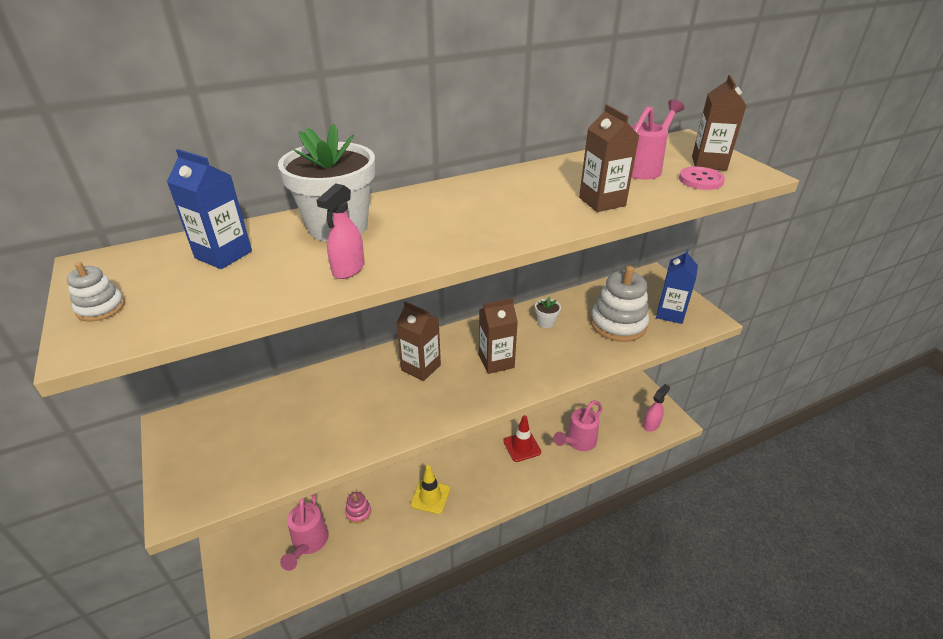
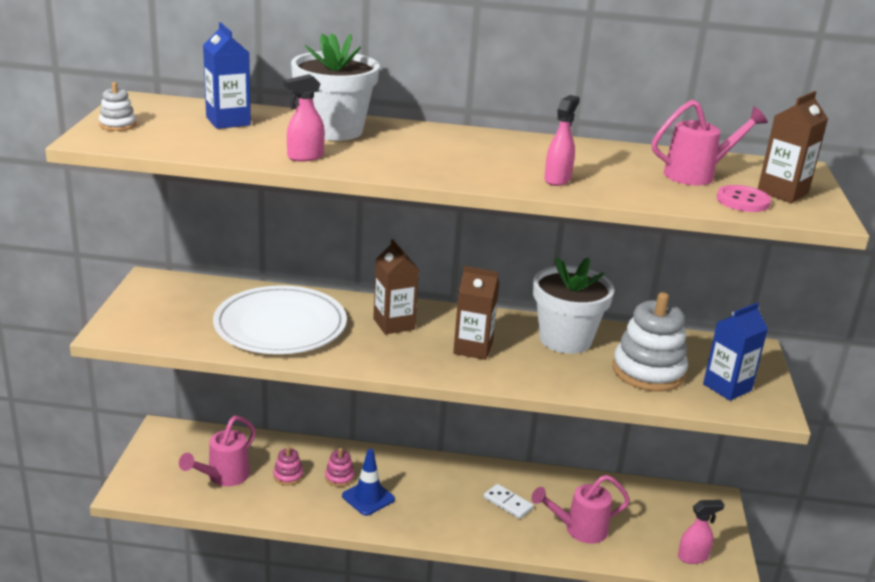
camera: 30 degrees right, 10 degrees down
(333, 415) = (280, 325): none -> white plate
(397, 491) = (339, 477): none -> pink stacking toy
(430, 497) = (368, 497): yellow traffic cone -> blue traffic cone
(522, 446) = (508, 503): red traffic cone -> white domino
(546, 322) = (565, 339): white flower pot -> white flower pot, size x2.45
(570, 209) = (557, 179): none -> pink spray bottle
(602, 202) = (599, 184): brown carton -> none

